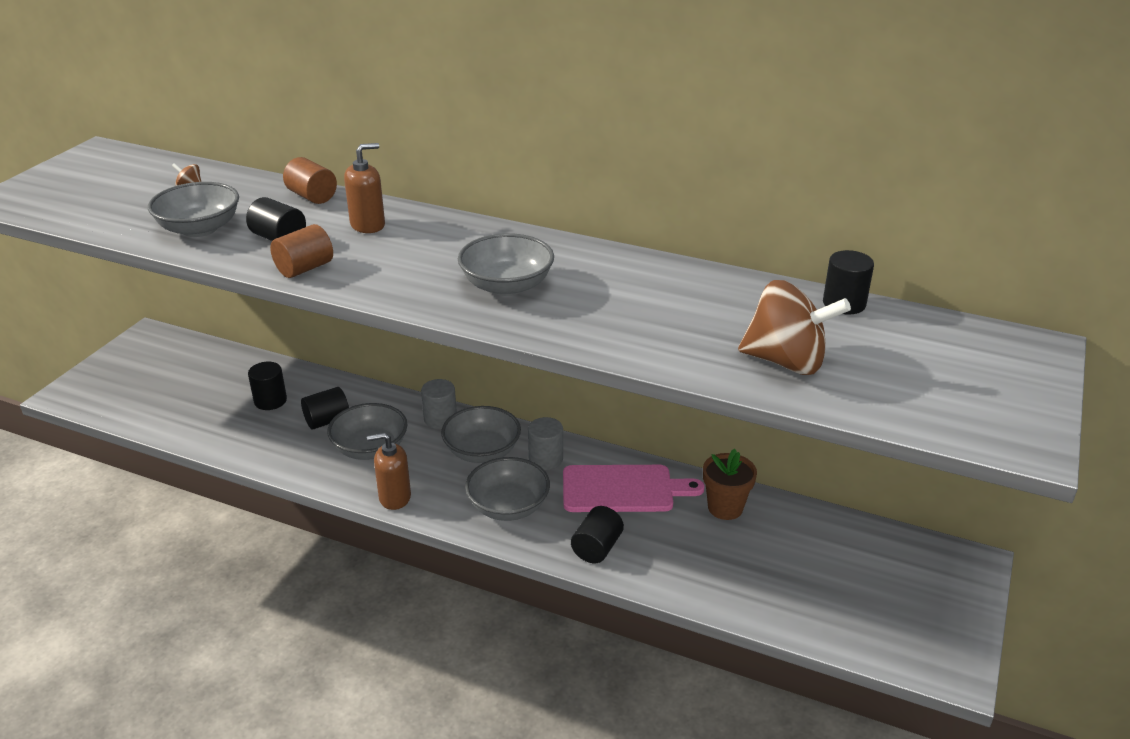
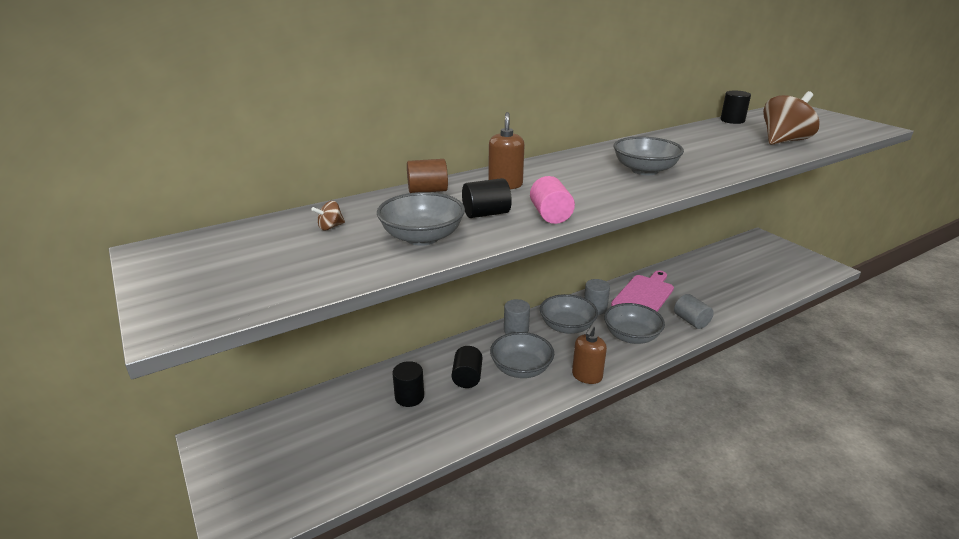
camera: 55 degrees left, 5 degrees down
(304, 268) = (550, 215): brown cylinder -> pink cylinder
(597, 548) = (691, 321): black cylinder -> grey cylinder
(725, 508) = (682, 274): brown flower pot -> none

